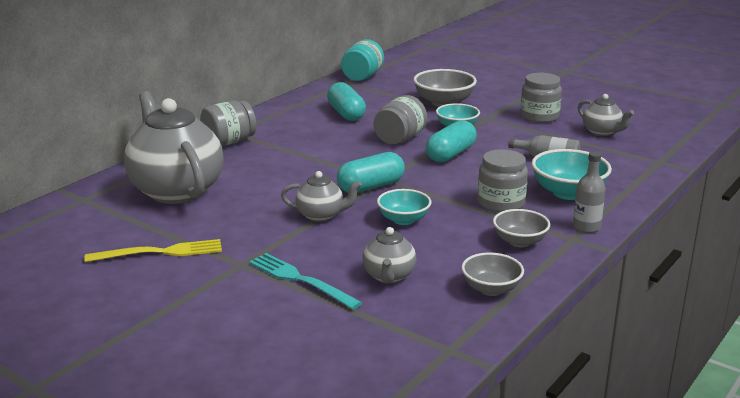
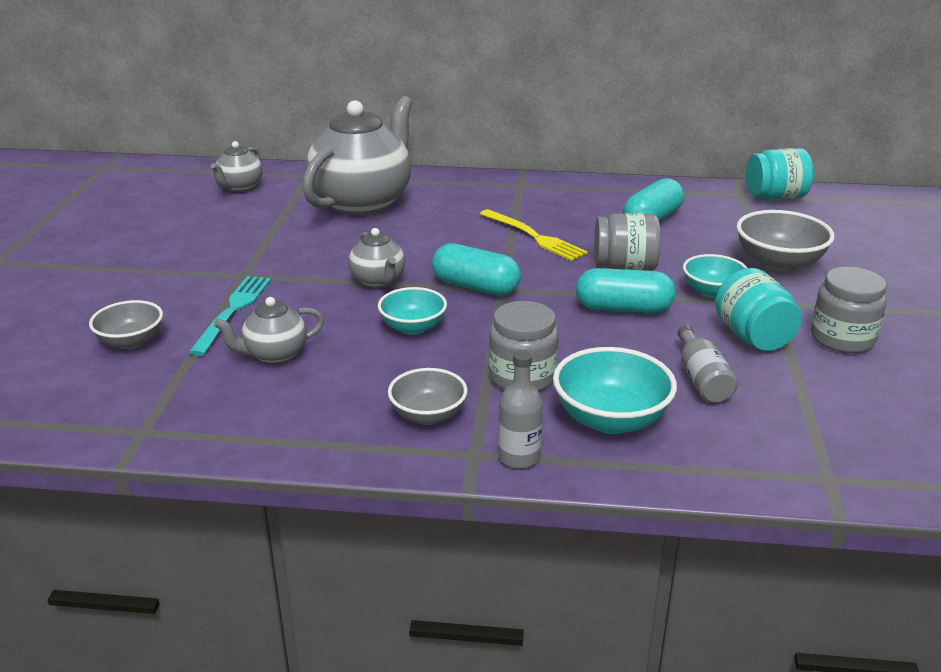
camera: 60 degrees right, 5 degrees up
(160, 252) = (237, 235): yellow fork -> yellow fork (534, 237)
(229, 142) = (495, 190): grey jar -> none
(491, 289) = (291, 424): grey bowl -> grey bowl (131, 342)
(517, 134) = (753, 337): none -> turquoise jar
(602, 132) = (866, 402): grey teapot -> grey teapot (240, 187)

